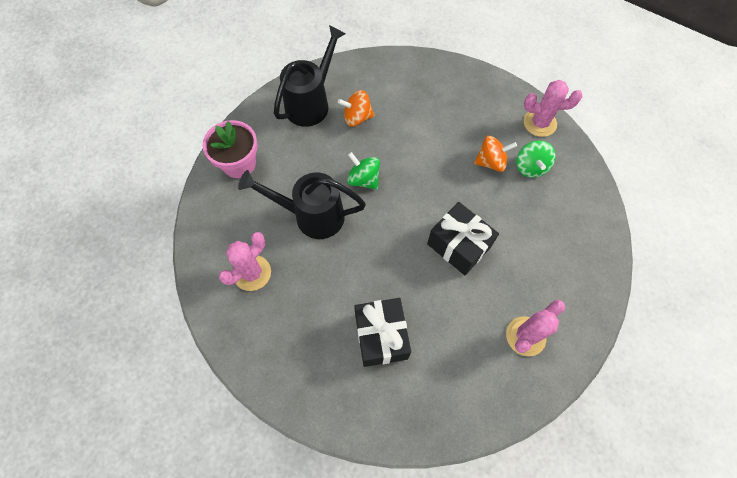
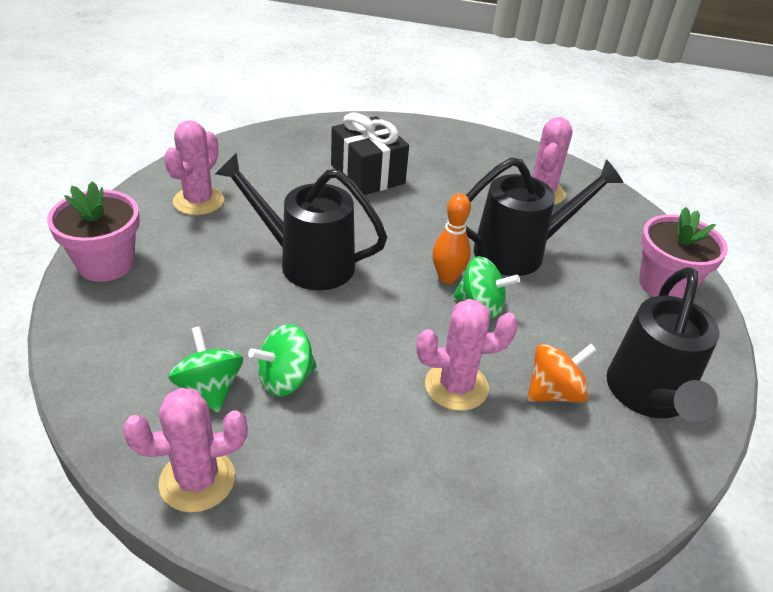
camera: 155 degrees right, 25 degrees down
(372, 207) = (447, 277): none -> orange bowling pin
(404, 134) = (456, 386): none -> pink cactus
(458, 245) = (306, 262): black gift -> black watering can
(491, 162) = (285, 379): orange spinning top -> green spinning top
(591, 280) = (106, 263): none -> pink flower pot

